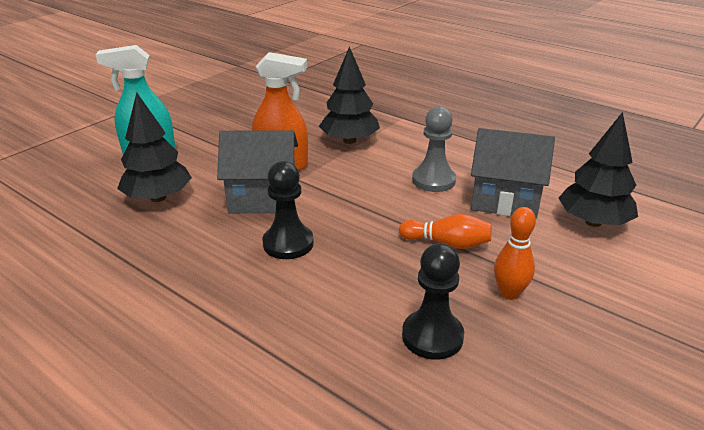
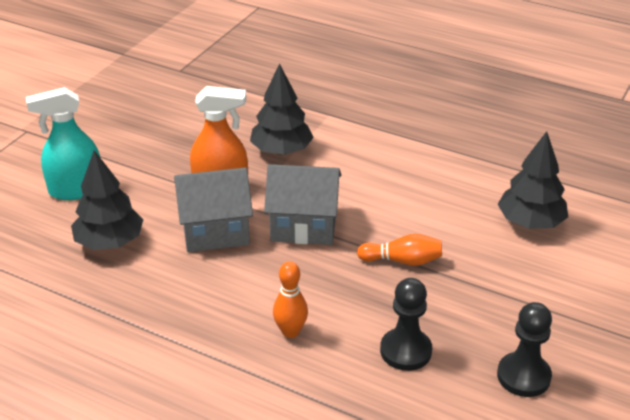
camera: 10 degrees left, 5 degrees up
(288, 243) = (256, 278): black pawn -> black pawn (523, 376)
(433, 180) = (377, 192): grey pawn -> none
(505, 200) = (448, 207): grey house -> grey house (304, 226)
(509, 293) = (464, 303): orange bowling pin -> orange bowling pin (290, 331)

